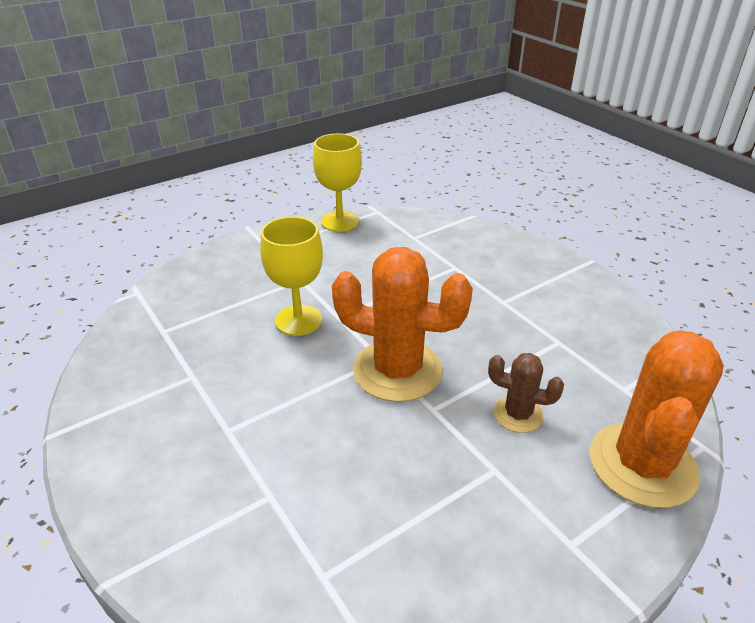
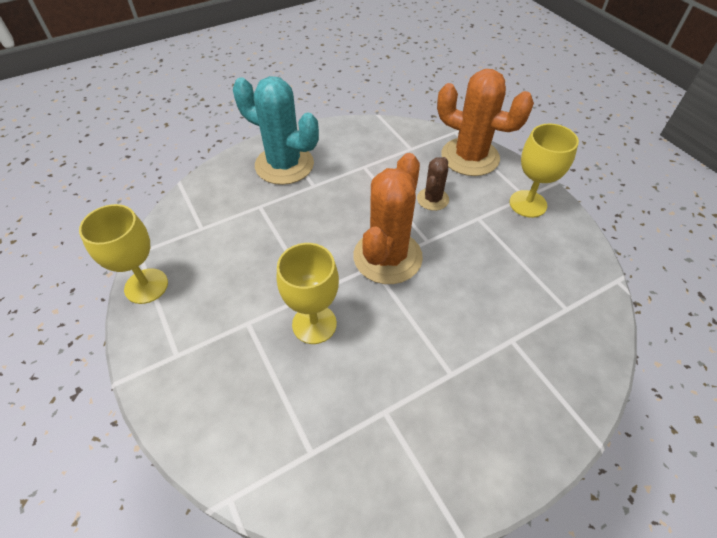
camera: 85 degrees left, 15 degrees up
(530, 276) = (284, 165): none -> turquoise cactus
(552, 545) = (528, 204): none -> yellow goblet

